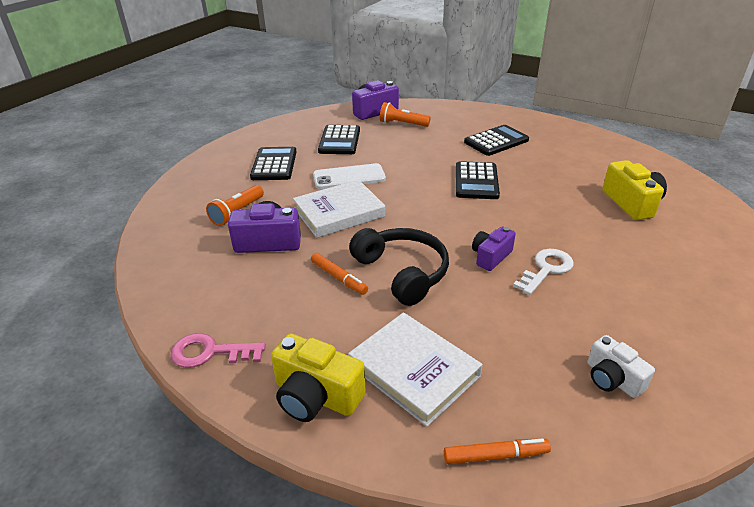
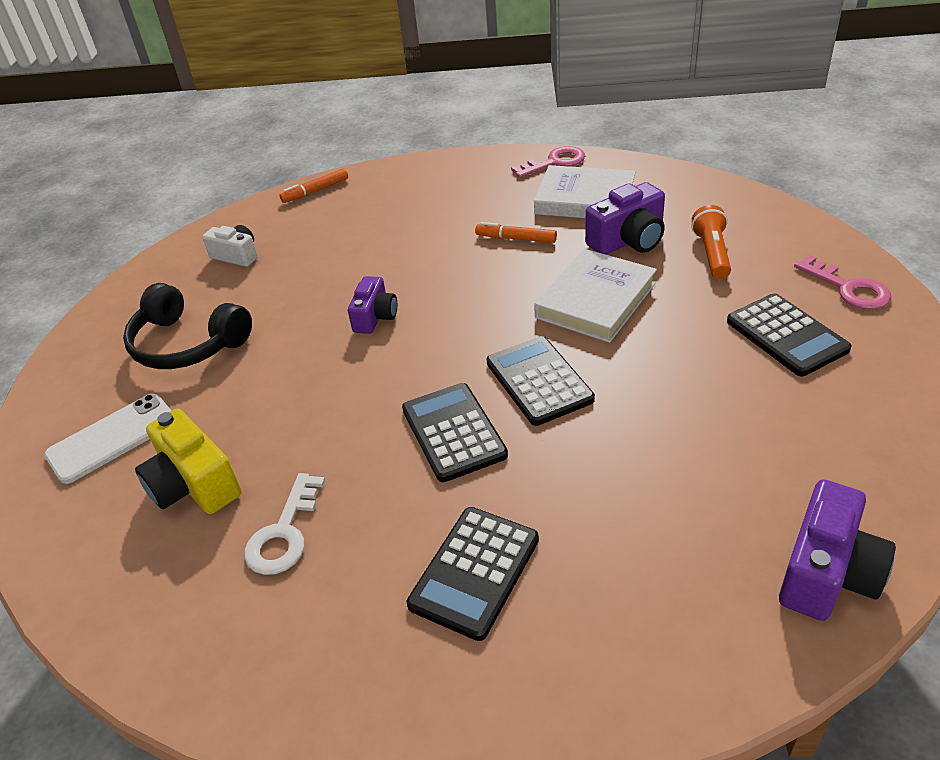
camera: 155 degrees right, 5 degrees up
(211, 171) = (848, 288): none -> pink key
(316, 396) = (452, 172): yellow camera -> none
(339, 140) = (766, 434): black calculator -> black calculator (538, 381)
(349, 177) = (649, 359): white phone -> white phone (112, 438)
(402, 124) = (712, 548): orange flashlight -> none
(402, 272) = (459, 266): black headphones -> black headphones (187, 344)
(414, 371) = (394, 206): white book -> white book (585, 199)
(546, 269) = (307, 326): white key -> white key (284, 533)

